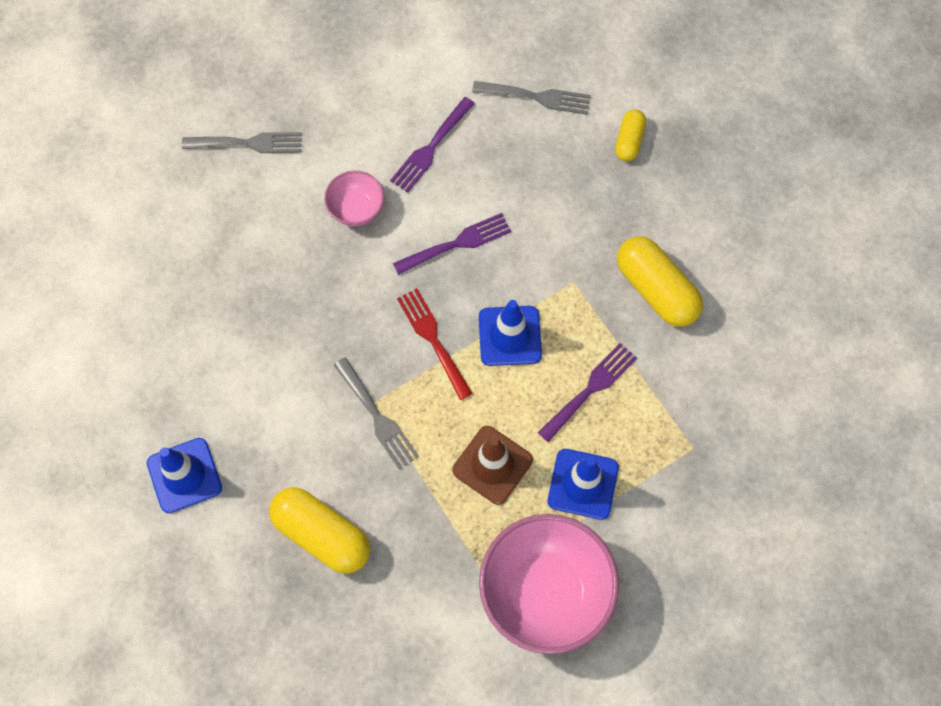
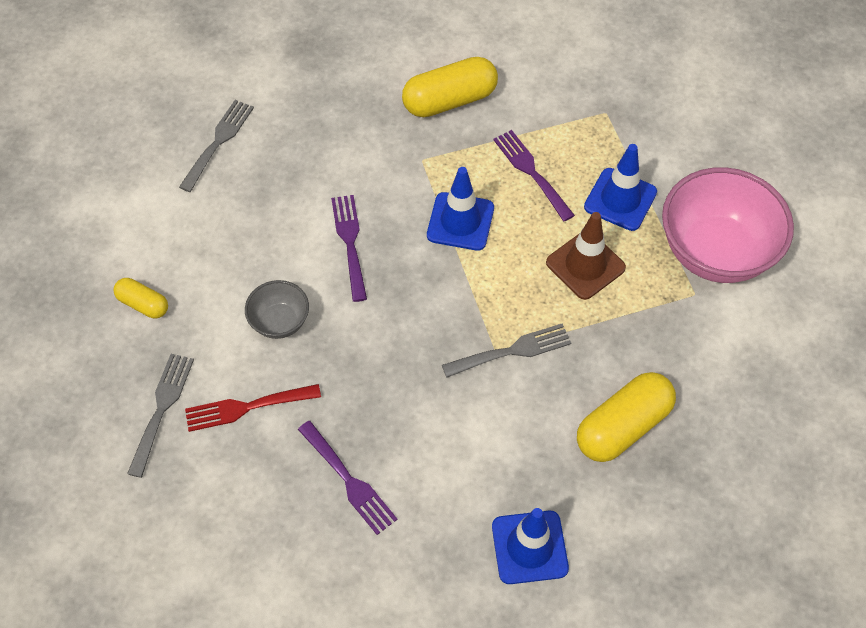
camera: 75 degrees left, 10 degrees down
(356, 209) = (280, 322): pink bowl -> grey bowl
(431, 148) = (237, 241): purple fork -> purple fork (349, 481)
(433, 339) = (444, 285): red fork -> red fork (246, 407)
(629, 141) = (294, 83): yellow capsule -> yellow capsule (143, 304)

